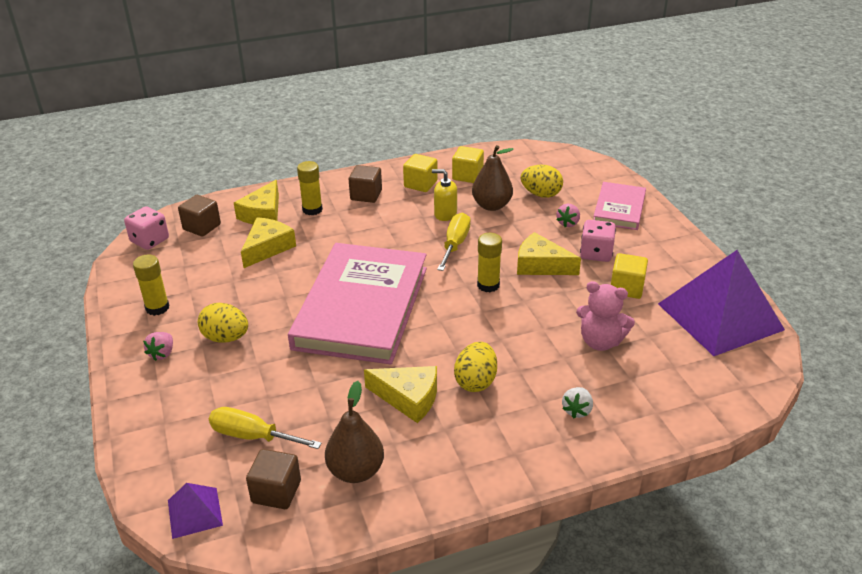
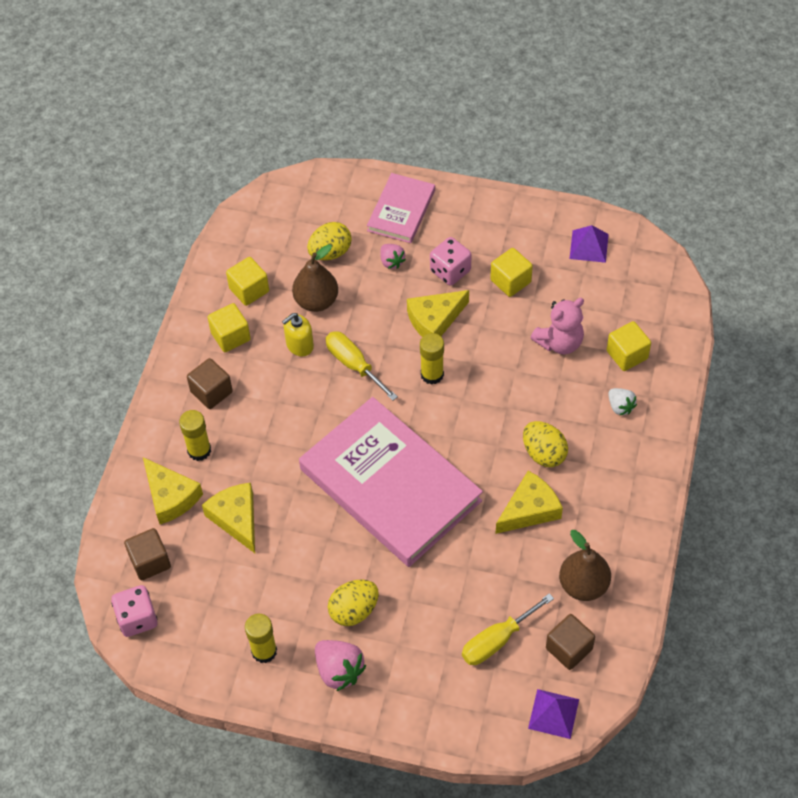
camera: 55 degrees left, 20 degrees up
(162, 354) = (339, 671): pink strawberry -> pink strawberry, size x1.62
(619, 209) = (401, 210): pink book -> pink book turned 60 degrees clockwise
(638, 390) = (627, 355): none -> yellow cube
(719, 316) = (589, 246): purple pyramid -> purple pyramid, size x0.44

